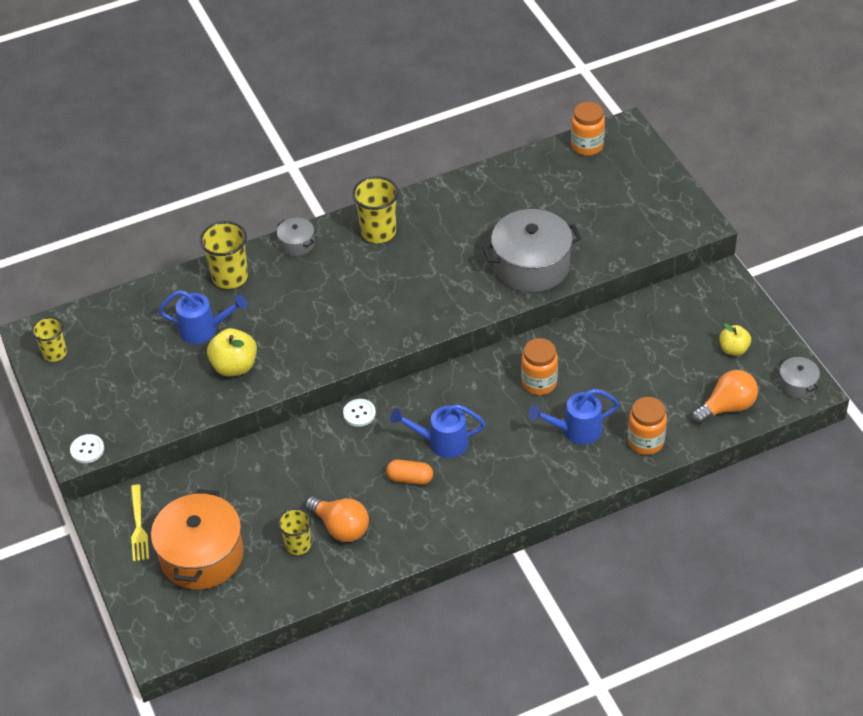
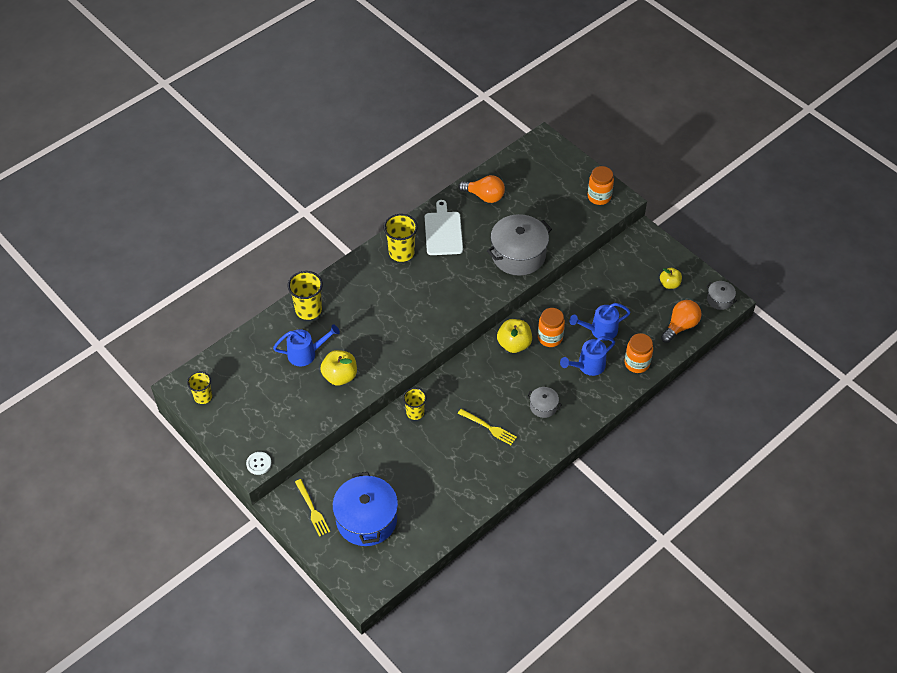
camera: 20 degrees left, 5 degrees up
(201, 555) = (366, 519): orange pot -> blue pot
(297, 244) = (346, 274): grey pot -> grey pot (543, 406)
(298, 545) = (431, 495): yellow cup -> yellow cup (415, 412)
(341, 527) = (456, 475): orange light bulb -> orange light bulb (484, 196)
(359, 413) = (435, 389): white button -> none
(410, 478) = (489, 428): orange capsule -> yellow fork
(442, 442) = (500, 396): blue watering can -> blue watering can (599, 330)
(444, 217) = (443, 231): none -> white cutting board
(487, 380) = (514, 344): none -> yellow apple
(587, 146) = (522, 157): orange jar -> orange jar (599, 197)

